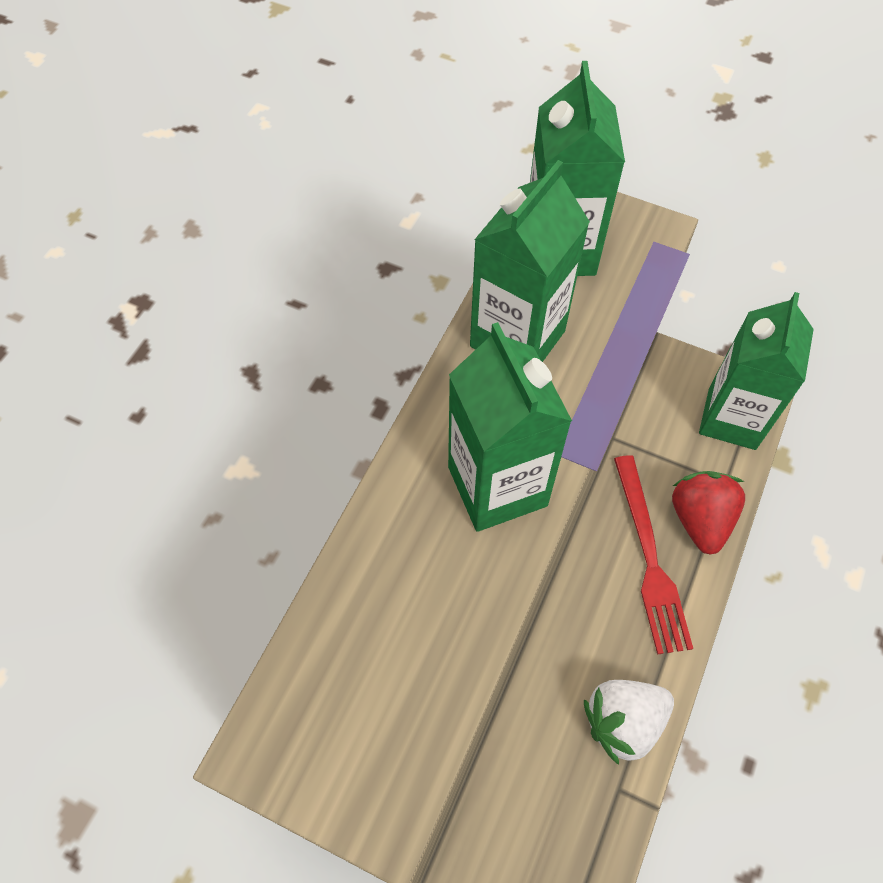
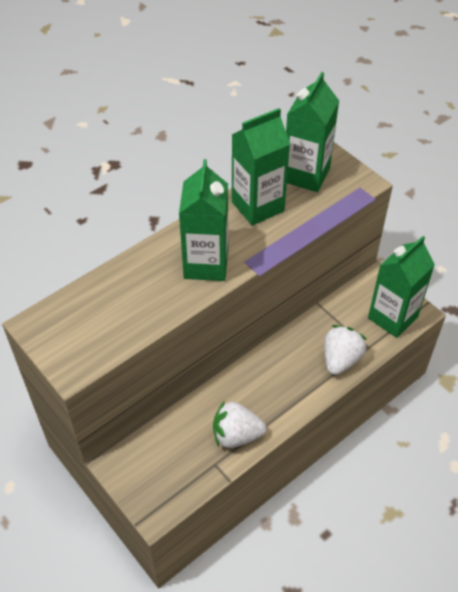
camera: 25 degrees right, 10 degrees down
(649, 558) = (300, 367): red fork -> none
(700, 519) = (341, 359): red strawberry -> white strawberry

